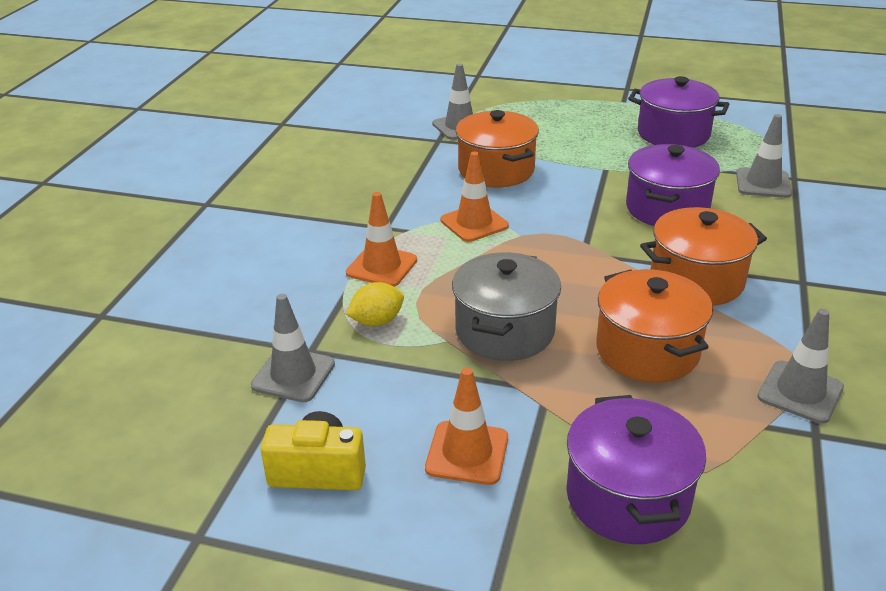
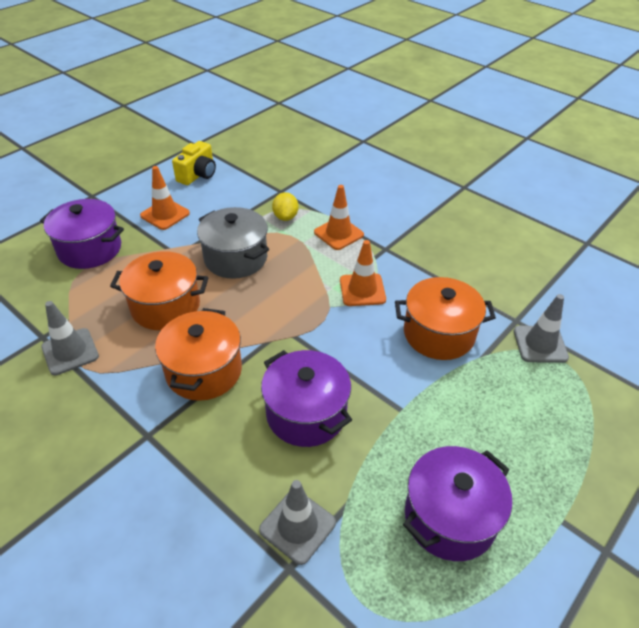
camera: 115 degrees right, 10 degrees up
(293, 375) = (266, 182): grey traffic cone -> none

